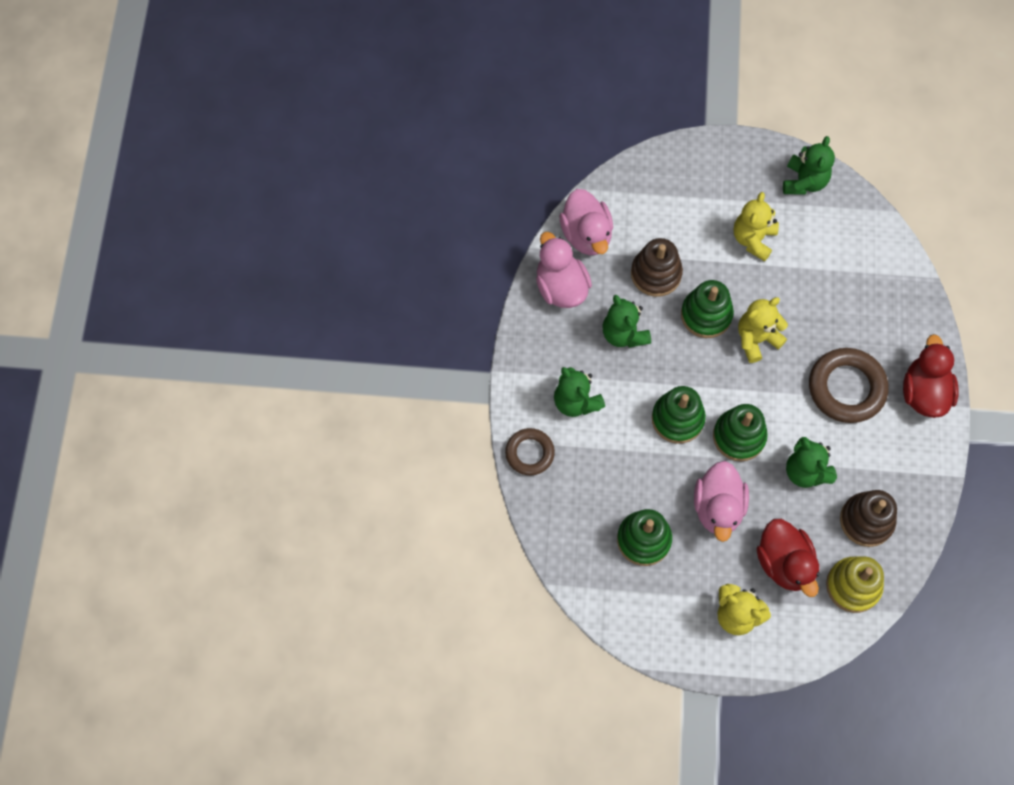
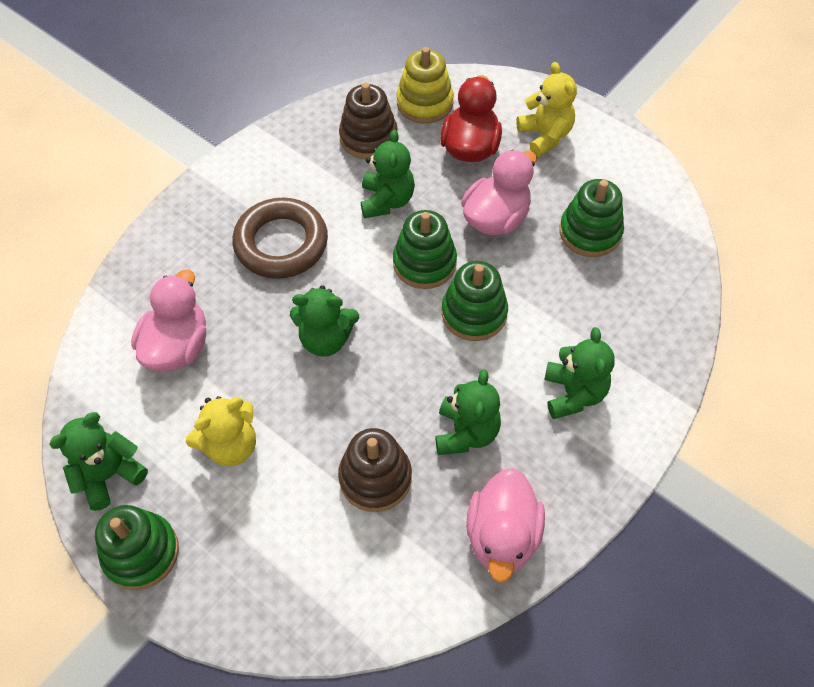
camera: 145 degrees left, 10 degrees down
(529, 453) = (661, 372): brown ring -> none
(586, 234) = (422, 584): pink duck -> pink duck (177, 346)
(706, 315) = (357, 396): green stacking toy -> green stacking toy (141, 552)
(756, 339) = (326, 339): yellow teddy bear -> green teddy bear
(924, 392) = (214, 199): red duck -> none

